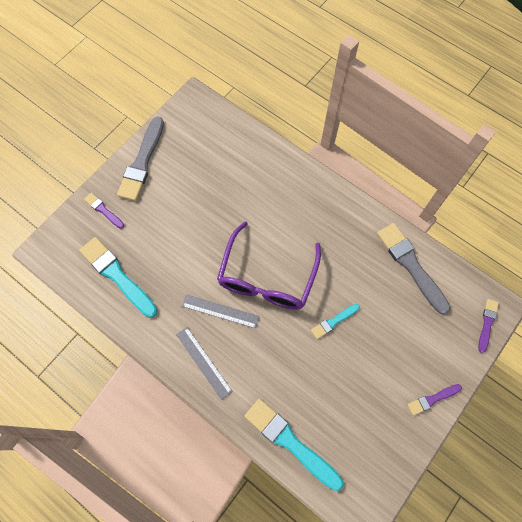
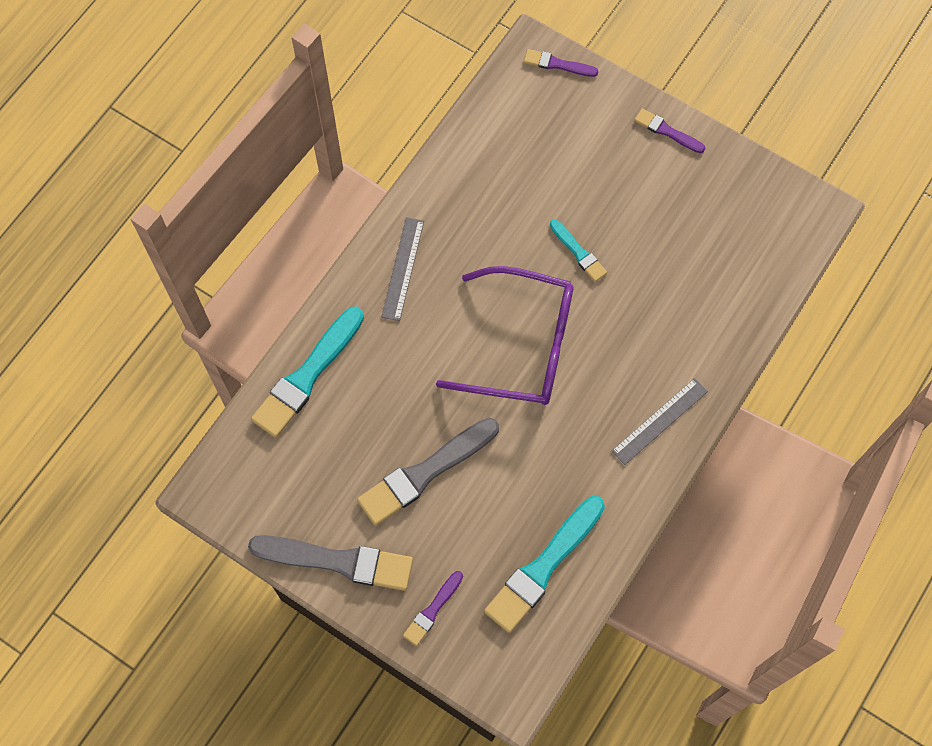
camera: 95 degrees left, 0 degrees up
(220, 311) = (582, 406): grey ruler -> grey ruler (403, 268)
(290, 442) = (748, 299): turquoise brush -> turquoise brush (307, 375)
(411, 265) = (484, 154): grey brush -> grey brush (425, 472)
(432, 399) = (667, 131): purple brush -> purple brush turned 150 degrees clockwise

